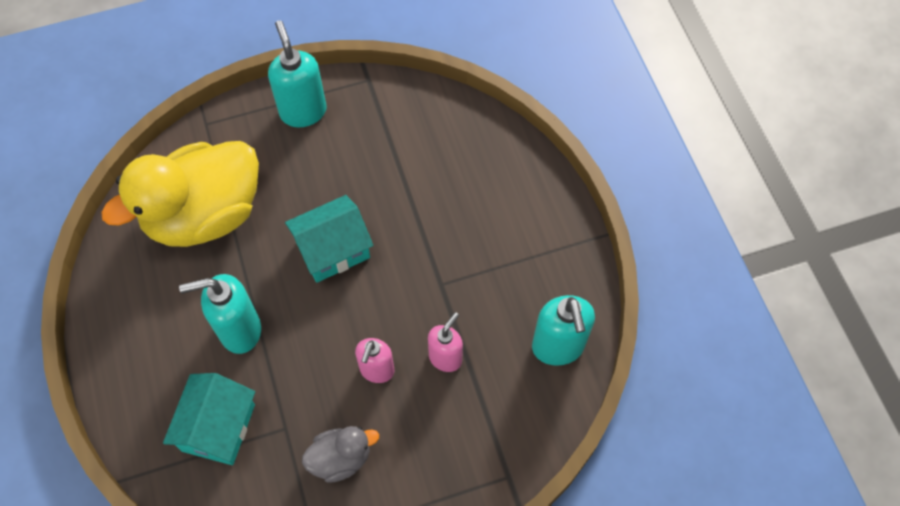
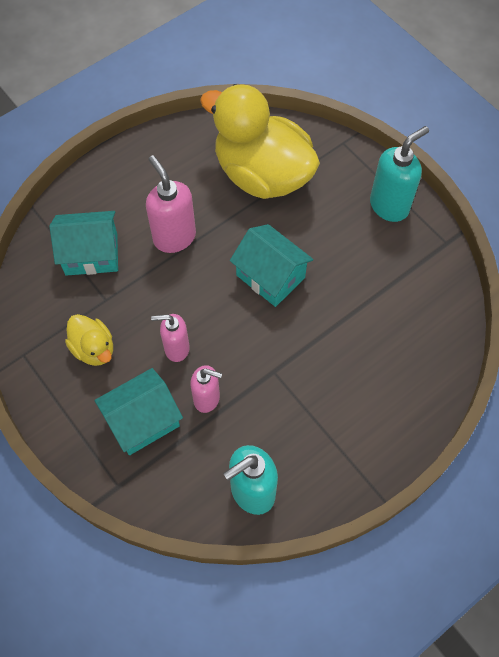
camera: 70 degrees right, 0 degrees up
(239, 330) = (174, 237): turquoise soap dispenser -> pink soap dispenser
(341, 458) = (94, 349): grey duck -> yellow duck
(445, 430) = (143, 421): none -> turquoise house

